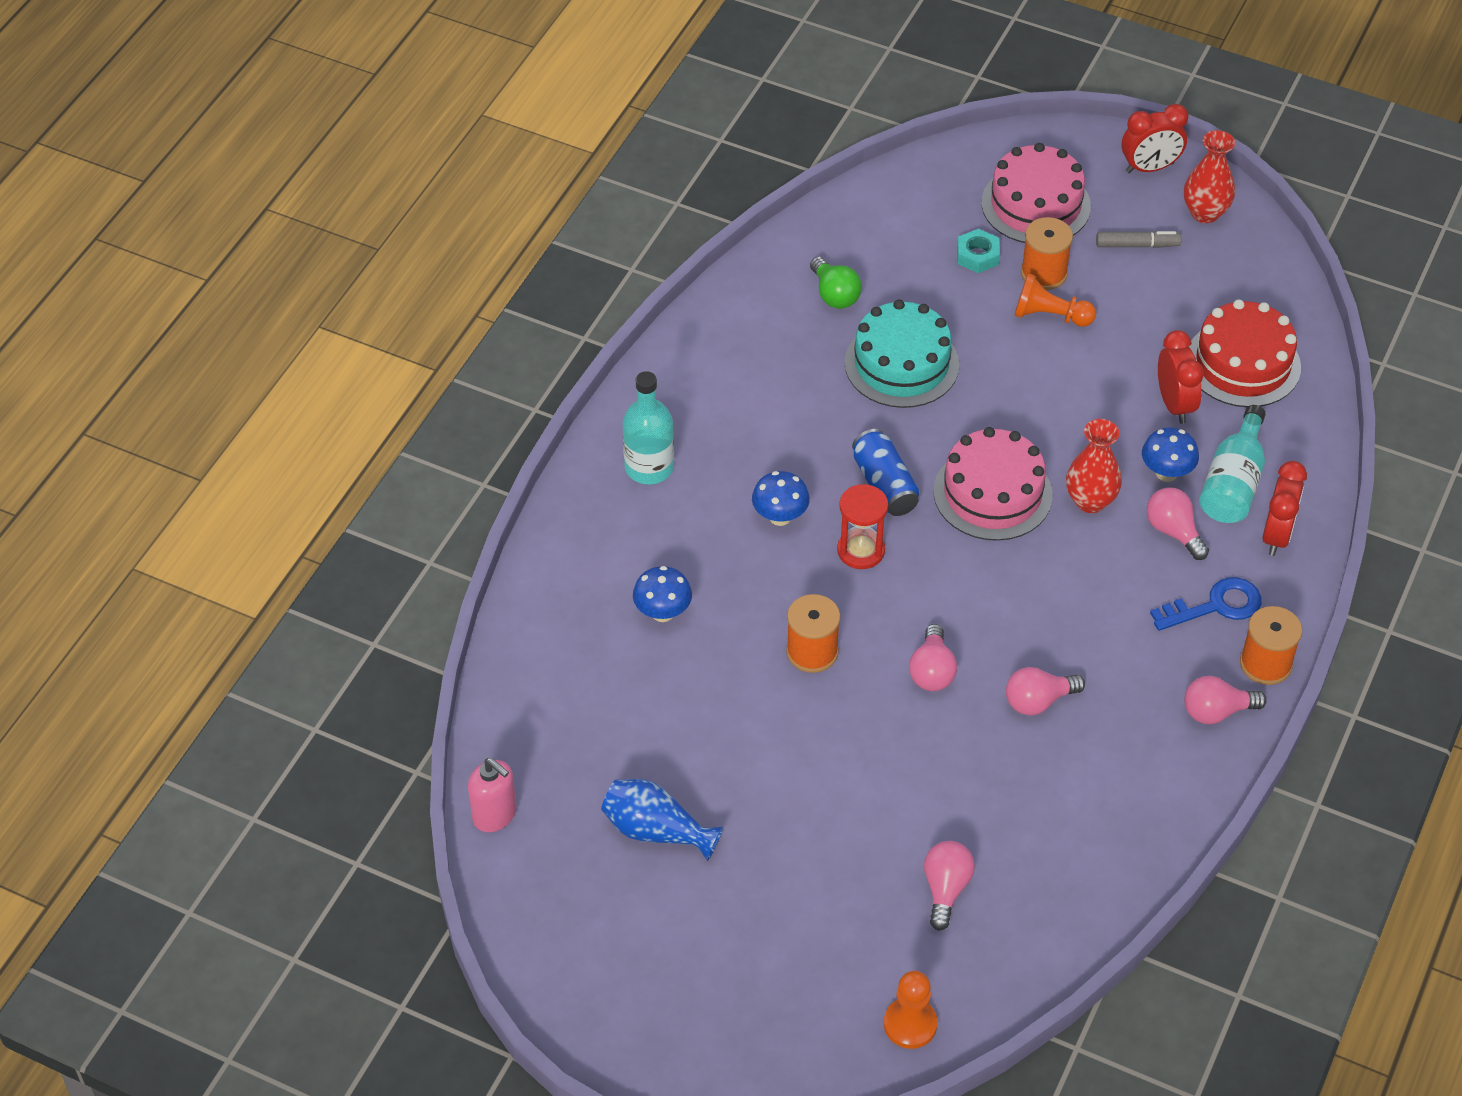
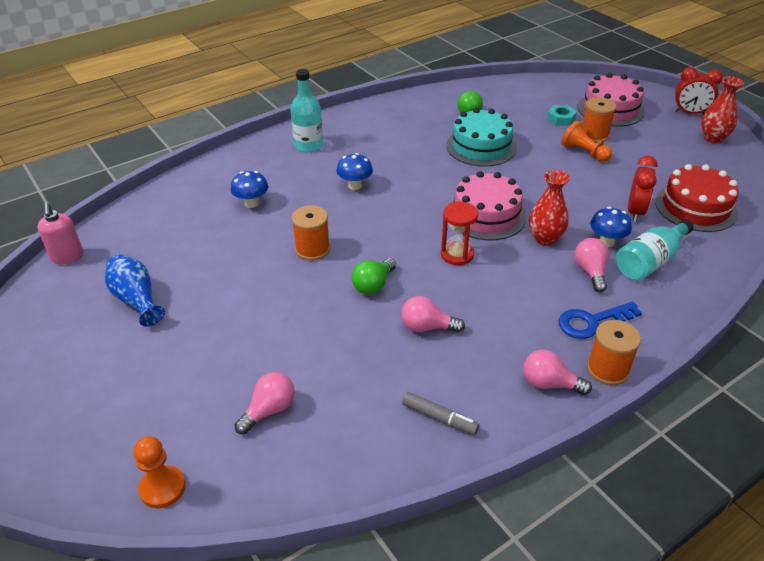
camera: 30 degrees right, 10 degrees down
(861, 550) = (385, 214): red hourglass -> red hourglass (457, 254)
(884, 485) = (425, 191): blue can -> none
(932, 671) = (373, 285): pink light bulb -> green light bulb
(1137, 245) = (660, 140): grey marker -> grey marker (439, 418)
(1215, 606) = (592, 321): blue key -> blue key turned 150 degrees clockwise
(1276, 535) = (664, 299): red clock -> none

